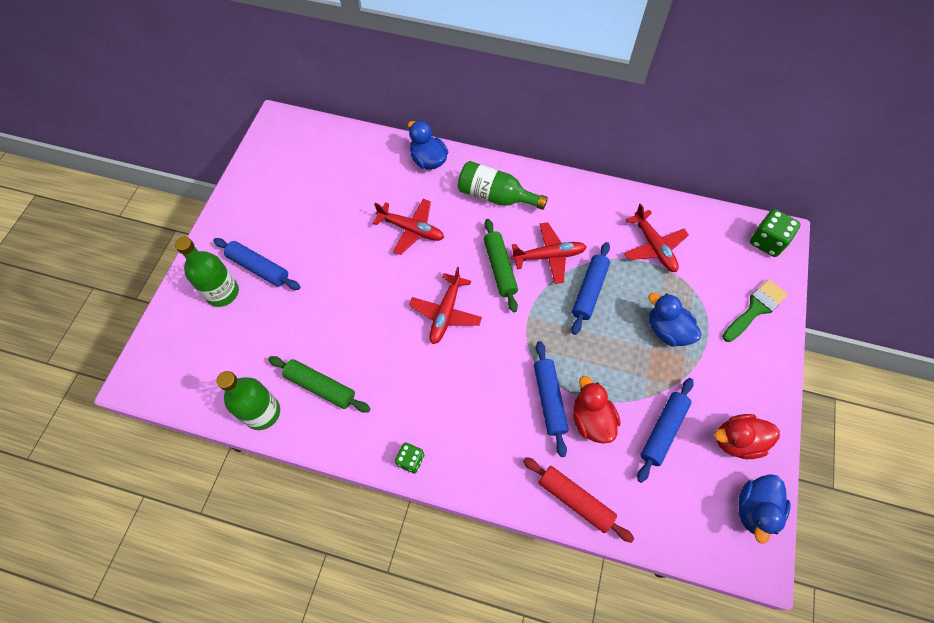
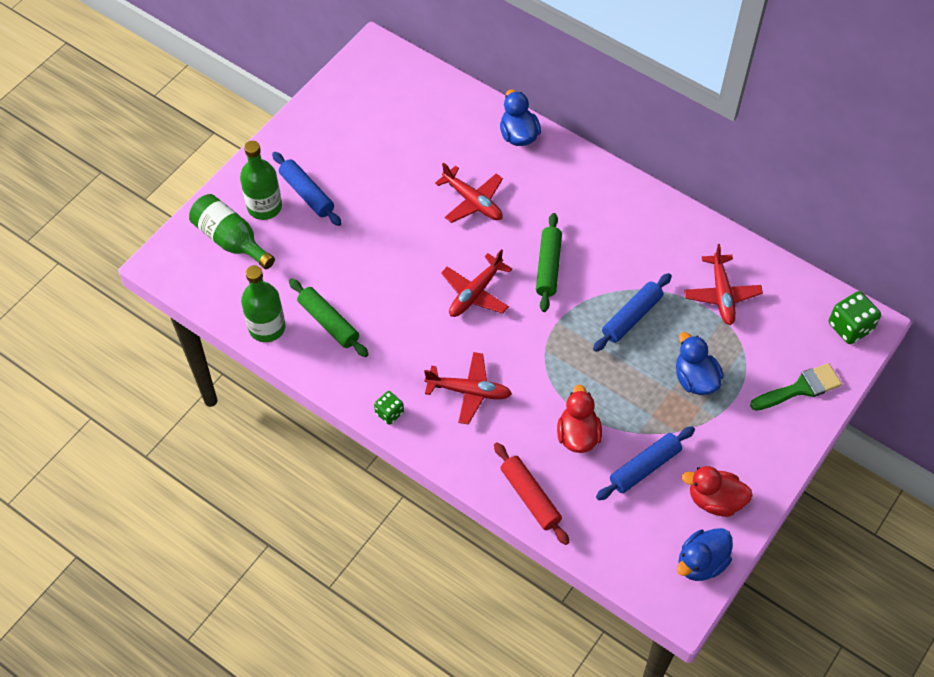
camera: 20 degrees right, 5 degrees down
(495, 196) = (575, 194): green bottle -> green bottle (231, 240)
(549, 256) = (605, 270): red plane -> red plane (469, 391)
(549, 400) = (544, 404): blue rolling pin -> none

